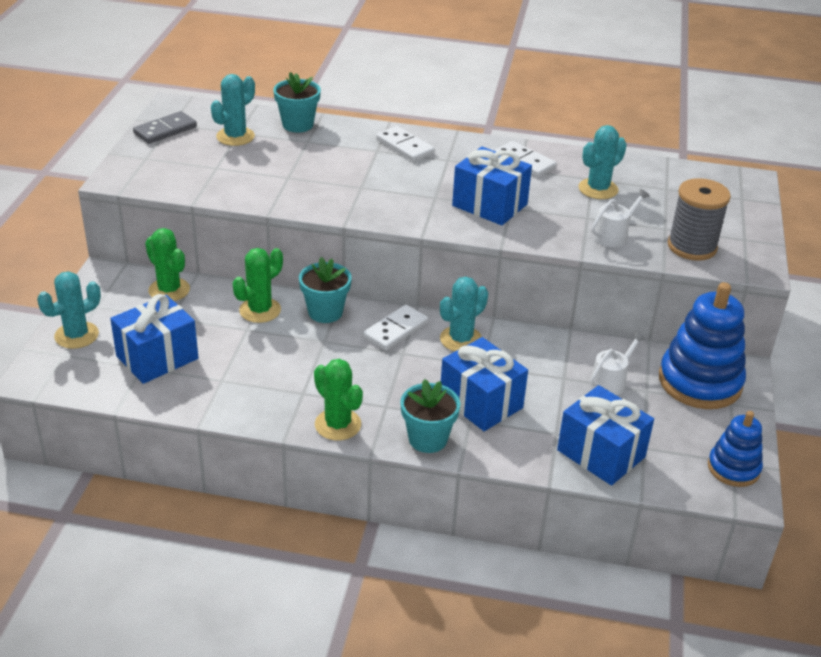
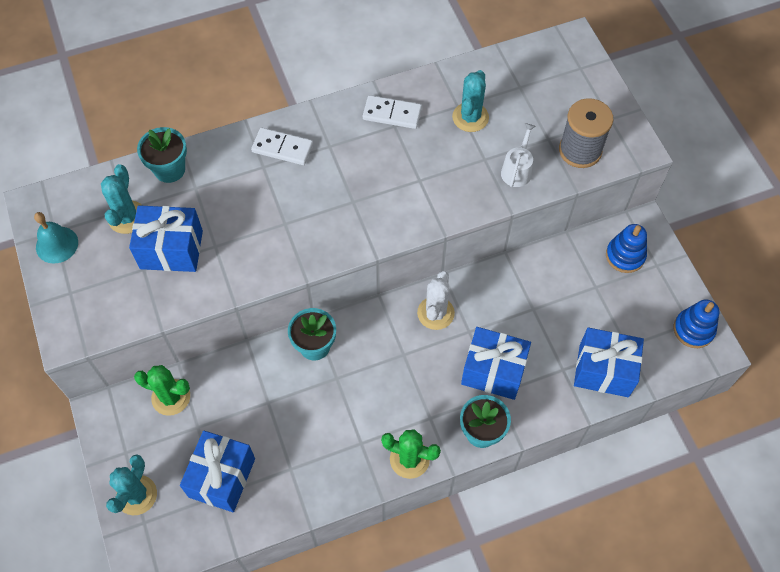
camera: 30 degrees left, 25 degrees up
(165, 130) = (57, 244): grey domino -> turquoise bell
(260, 310) = (262, 375): green cactus -> none
(396, 330) = (381, 333): white domino -> none
(461, 339) = (435, 313): turquoise cactus -> white cactus
(489, 205) = (402, 187): blue gift -> blue gift (171, 249)
(610, 382) = (567, 293): white watering can -> none
(700, 382) = (625, 256): blue stacking toy -> blue stacking toy, size x0.58

